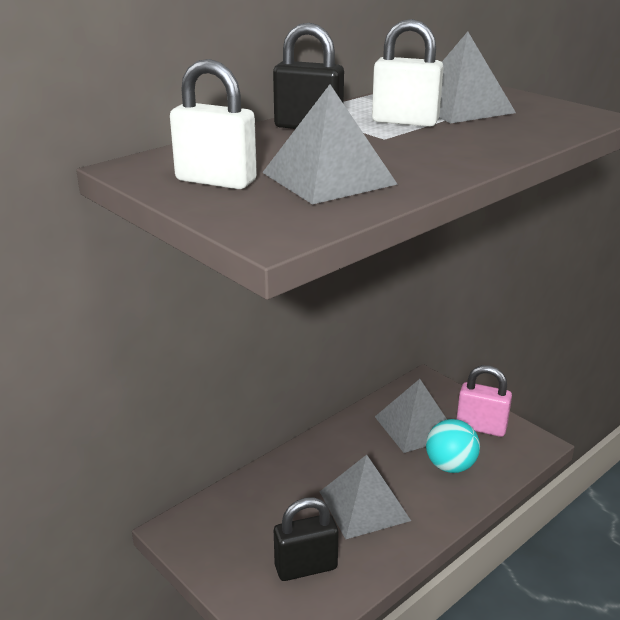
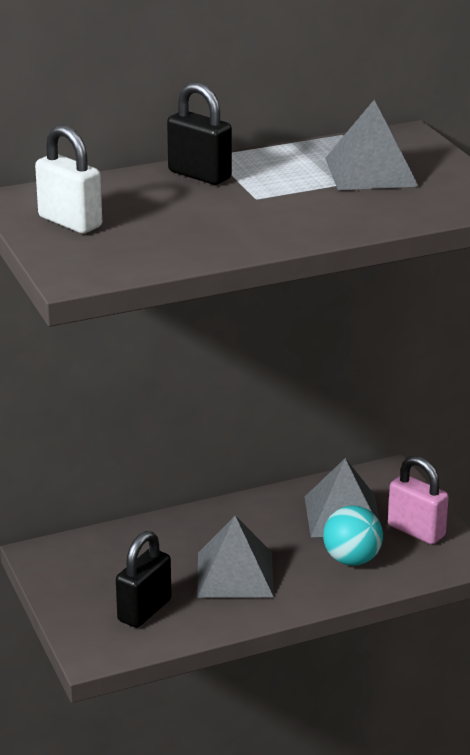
camera: 20 degrees right, 0 degrees up
(306, 567) = (144, 610): black padlock -> black padlock turned 60 degrees counterclockwise
(328, 178) = (163, 234): grey pyramid -> none
(405, 121) = (296, 182): white padlock -> none

